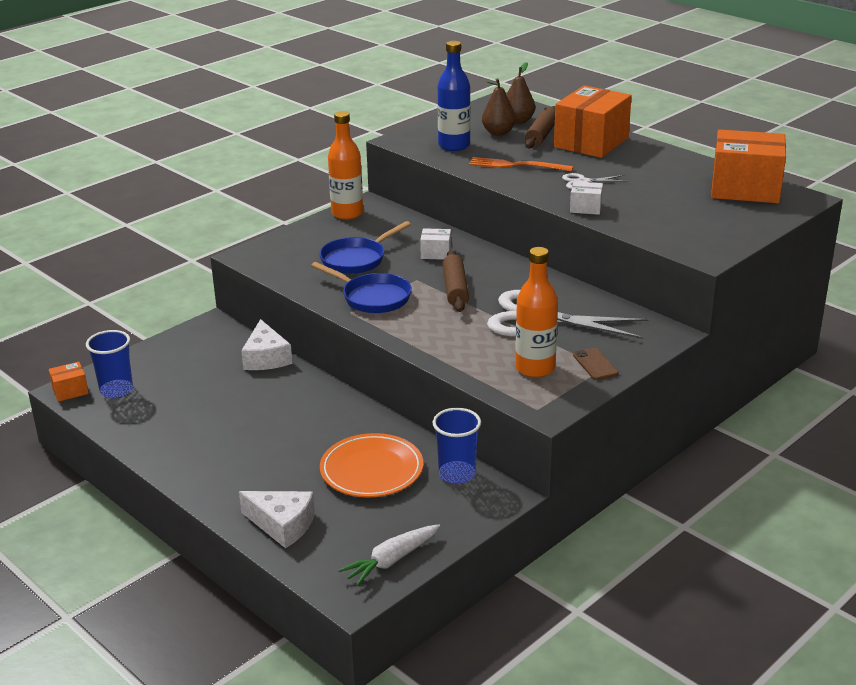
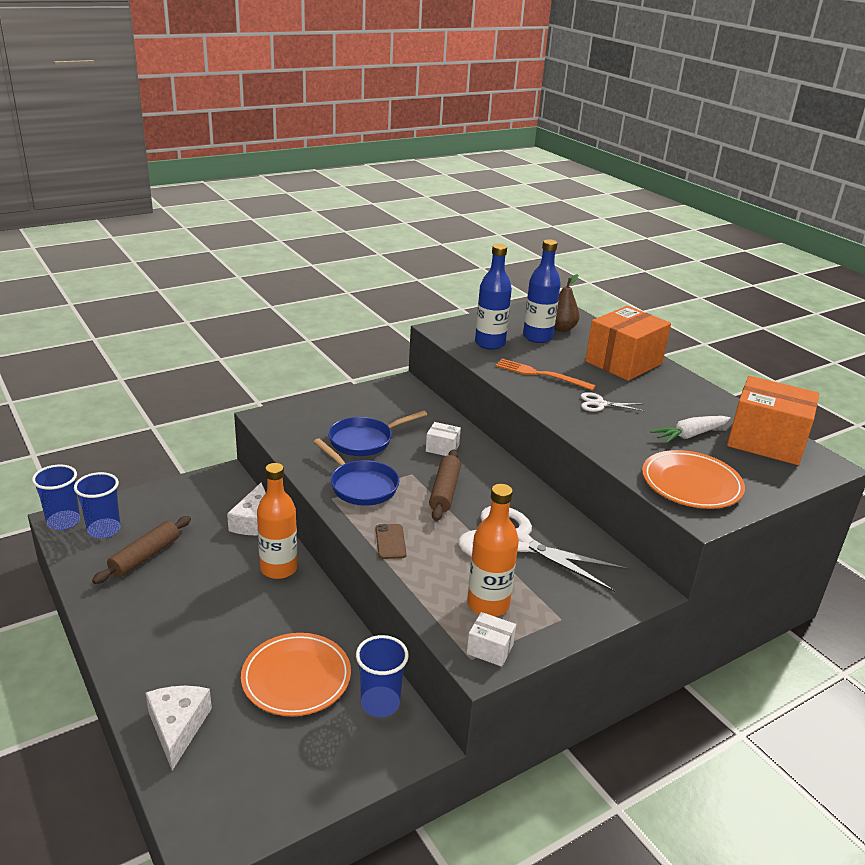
camera: 10 degrees right, 0 degrees up
(70, 391) = (63, 521): orange box -> blue cup
(282, 525) = (177, 727): white cheese -> white cheese turned 135 degrees counterclockwise
(347, 213) = (378, 391): orange bottle -> orange bottle (278, 568)
(391, 560) = (266, 804): white carrot -> white carrot (690, 435)
(498, 133) = (537, 337): brown pear -> blue bottle
(541, 135) = (578, 347): brown rolling pin -> brown rolling pin (145, 556)
(585, 208) = (592, 434): white box -> white box (490, 649)
(595, 364) = (553, 613): brown phone -> brown phone (390, 541)
(689, 233) = (691, 484): none -> orange plate

